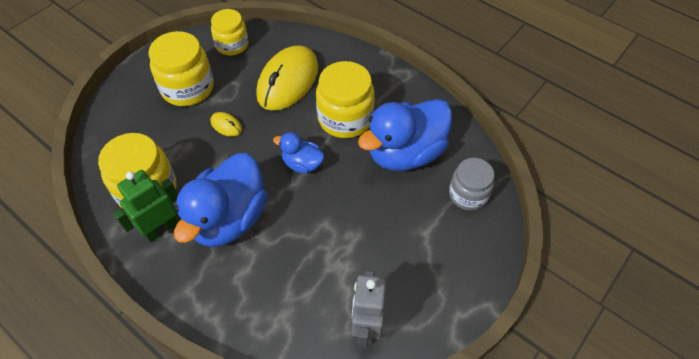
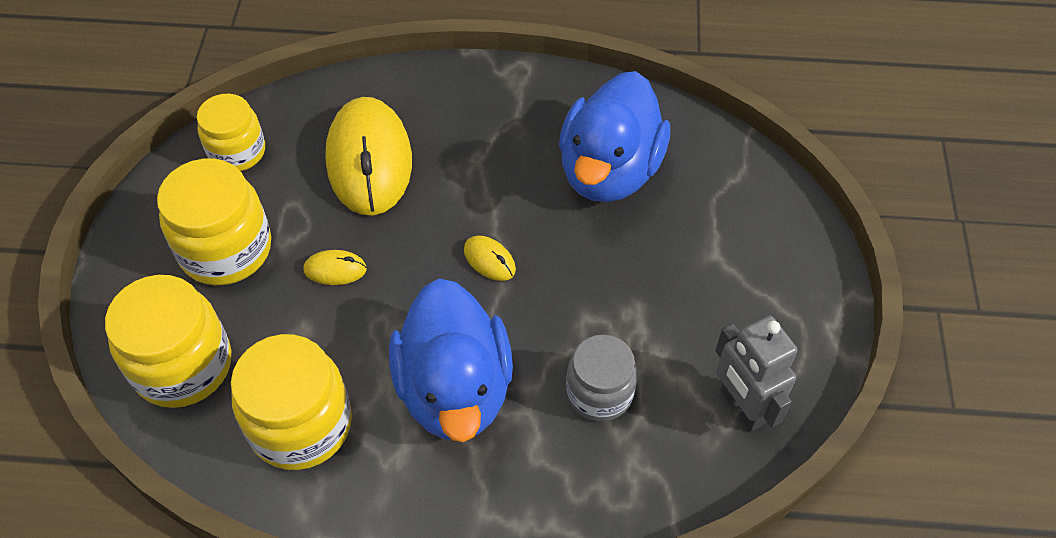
camera: 35 degrees left, 0 degrees up
(161, 229) = (371, 461): green robot -> none
(302, 164) = (489, 260): blue duck -> yellow mouse
(345, 118) = (494, 168): yellow jar -> yellow jar (183, 365)
(468, 194) = (726, 179): grey jar -> grey jar (599, 393)

